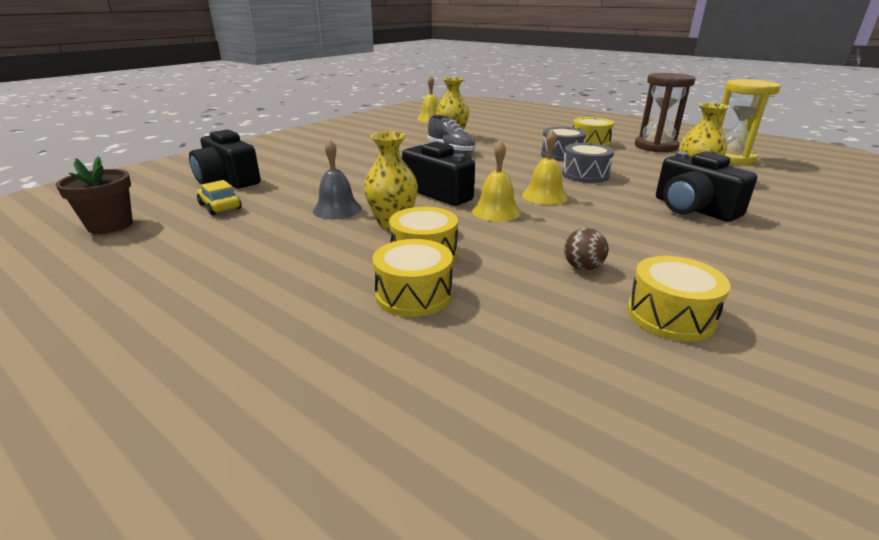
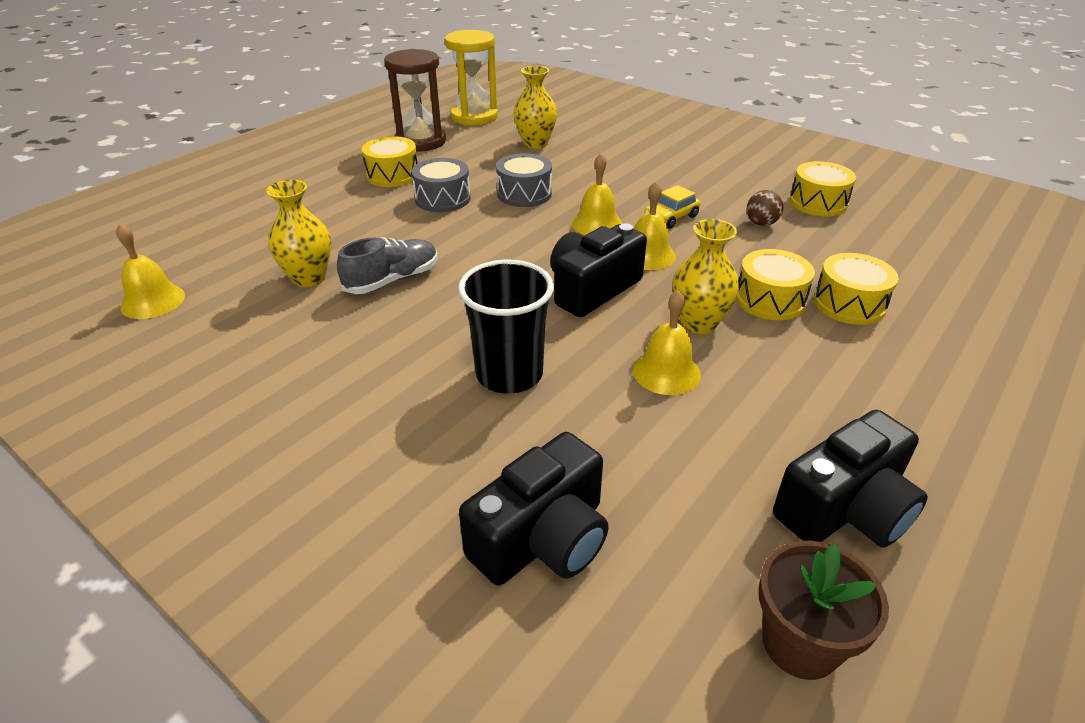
camera: 90 degrees left, 10 degrees up
(220, 206) = (681, 506): yellow car -> yellow car (671, 217)
(337, 209) = (666, 372): grey bell -> yellow bell
(352, 173) = (509, 374): none -> black cup
(693, 209) = (621, 160): black camera -> black camera (845, 509)

